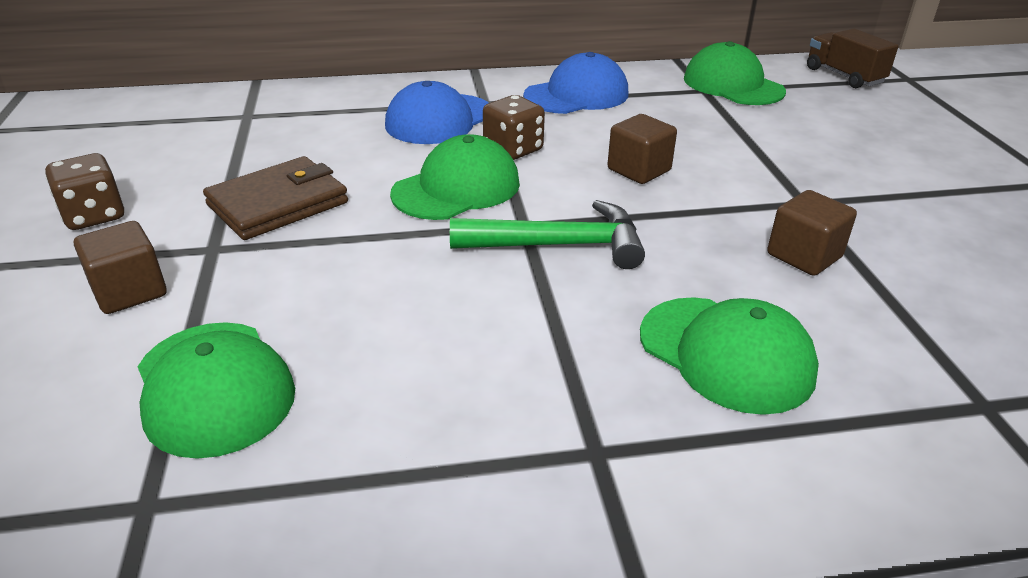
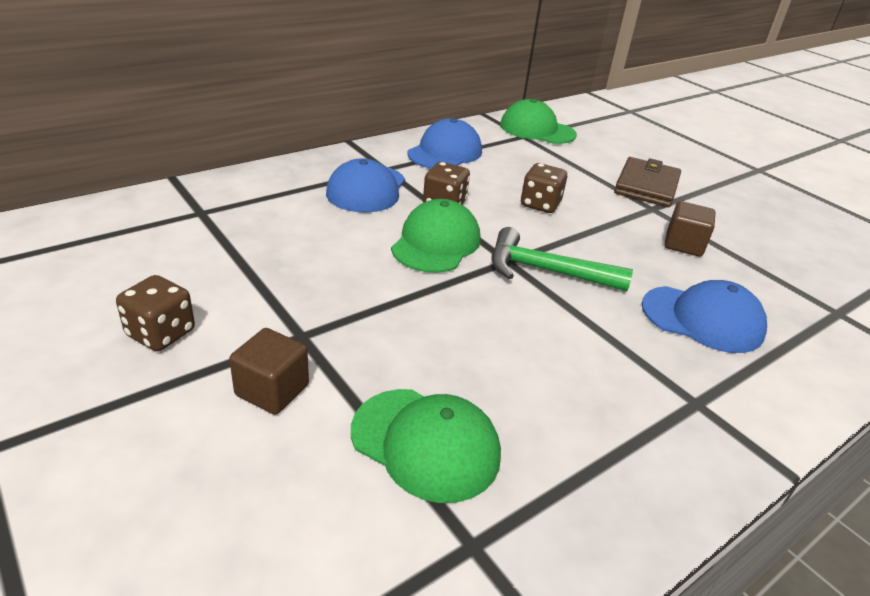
camera: 30 degrees left, 0 degrees up
(278, 204) = (314, 285): brown wallet -> brown wallet (646, 186)
(560, 245) = (545, 271): green hammer -> green hammer turned 135 degrees counterclockwise
(639, 170) = (540, 204): brown cube -> brown dice
(726, 354) = (702, 319): green cap -> blue cap
(844, 76) = (594, 114): brown truck -> none

